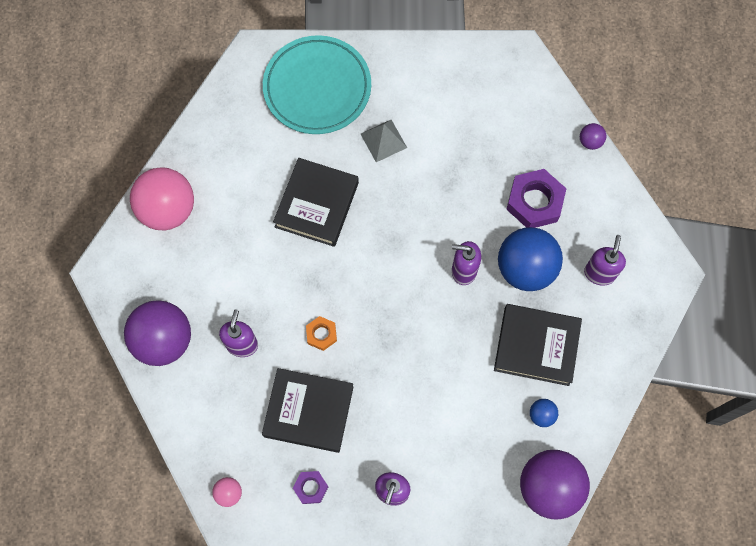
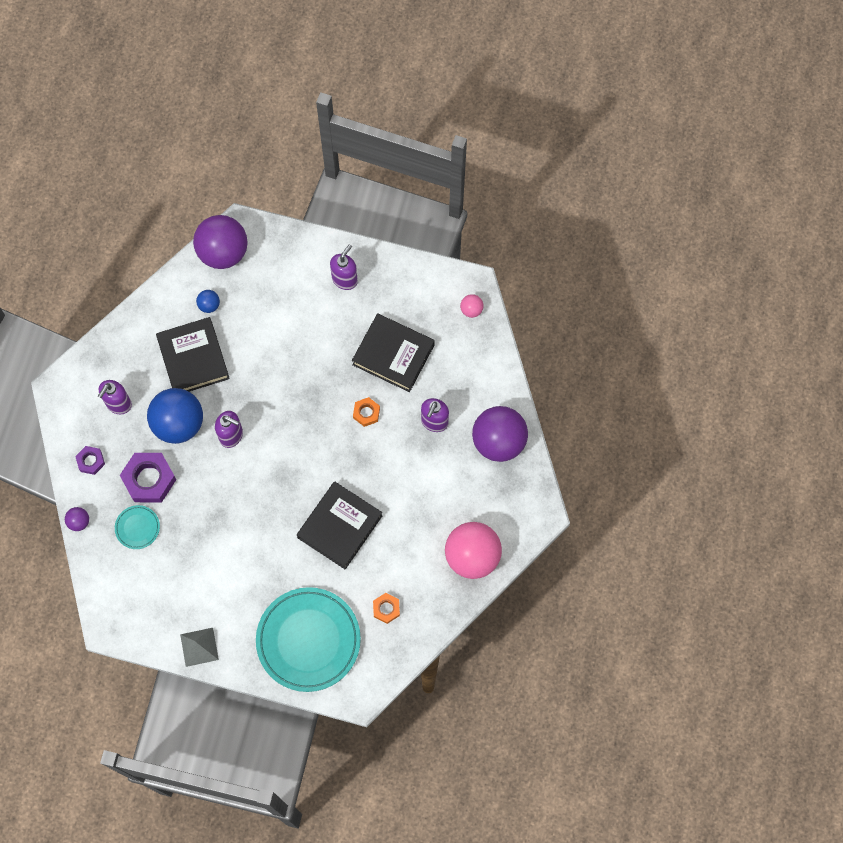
camera: 165 degrees left, 0 degrees up
(246, 136) = (386, 609): none -> orange nut
(311, 488) = (406, 298): purple nut -> purple nut (91, 461)
(383, 140) = (263, 572): grey pyramid -> grey pyramid (199, 647)
(528, 151) = (137, 528): none -> turquoise plate
(536, 346) = (193, 358): black book -> black book turned 45 degrees clockwise

